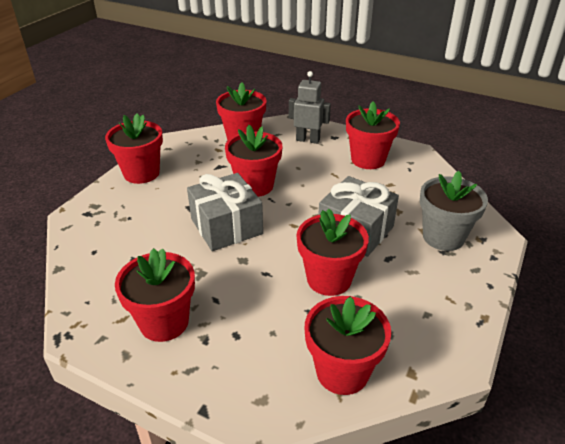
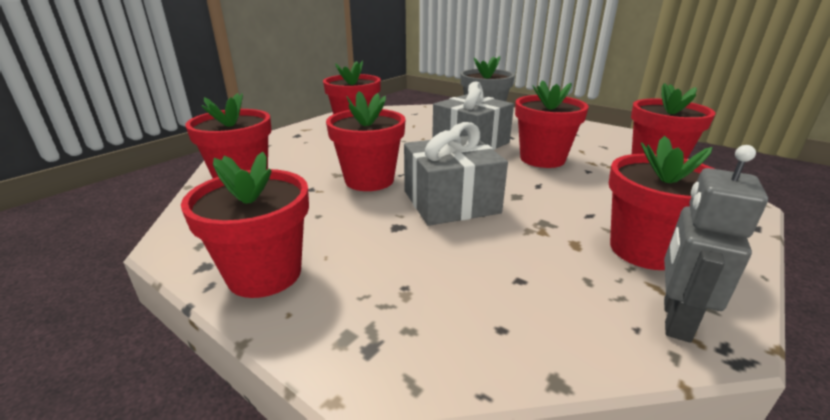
camera: 80 degrees left, 10 degrees down
(308, 140) = (290, 146): grey robot -> grey robot (675, 319)

